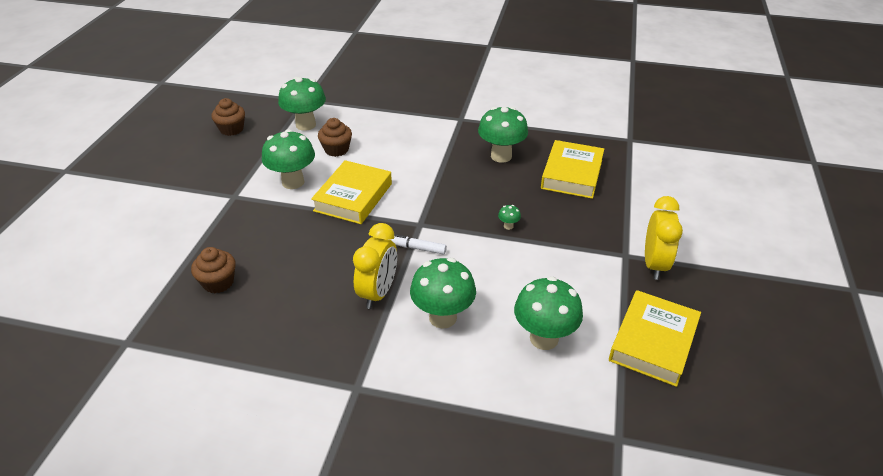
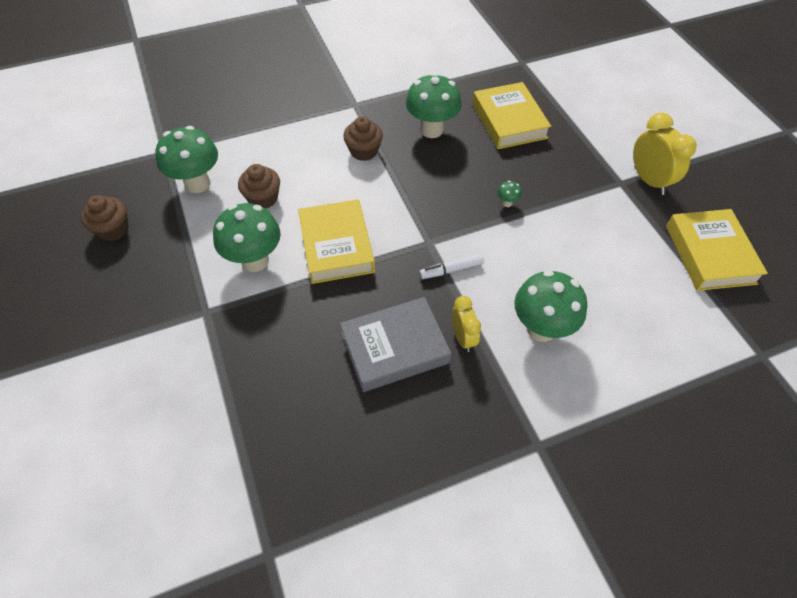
camera: 35 degrees left, 15 degrees up
(218, 282) = (296, 422): brown cupcake -> brown cupcake (364, 151)
(324, 274) = (394, 348): none -> grey book
(378, 293) = (463, 338): yellow clock -> yellow clock, size x0.63
(544, 338) = (635, 299): green mushroom -> none

